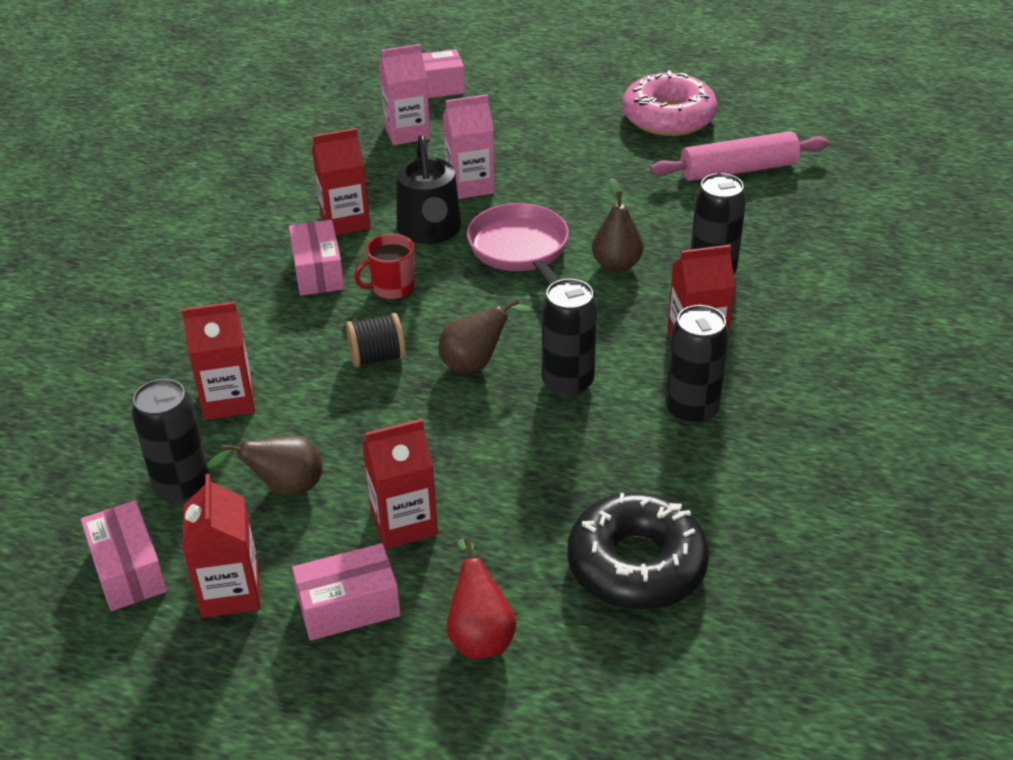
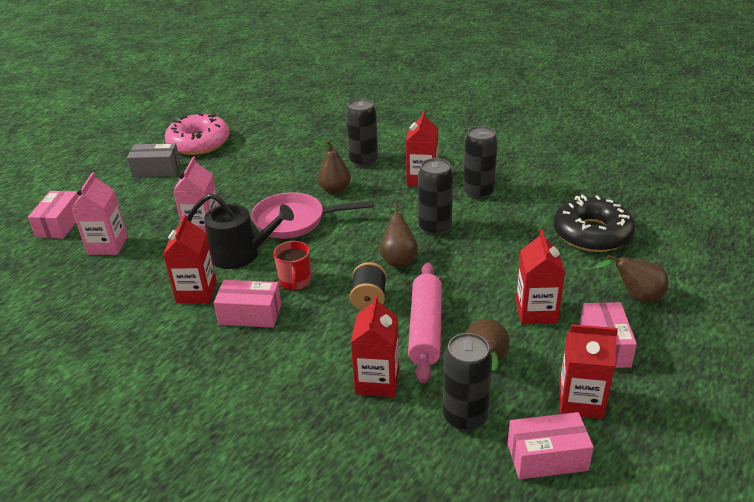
camera: 70 degrees left, 5 degrees down
(480, 635) = (636, 297): red pear -> brown pear
(582, 108) = (156, 169): none -> grey box
(738, 170) = (275, 133): pink rolling pin -> pink rolling pin (425, 328)

